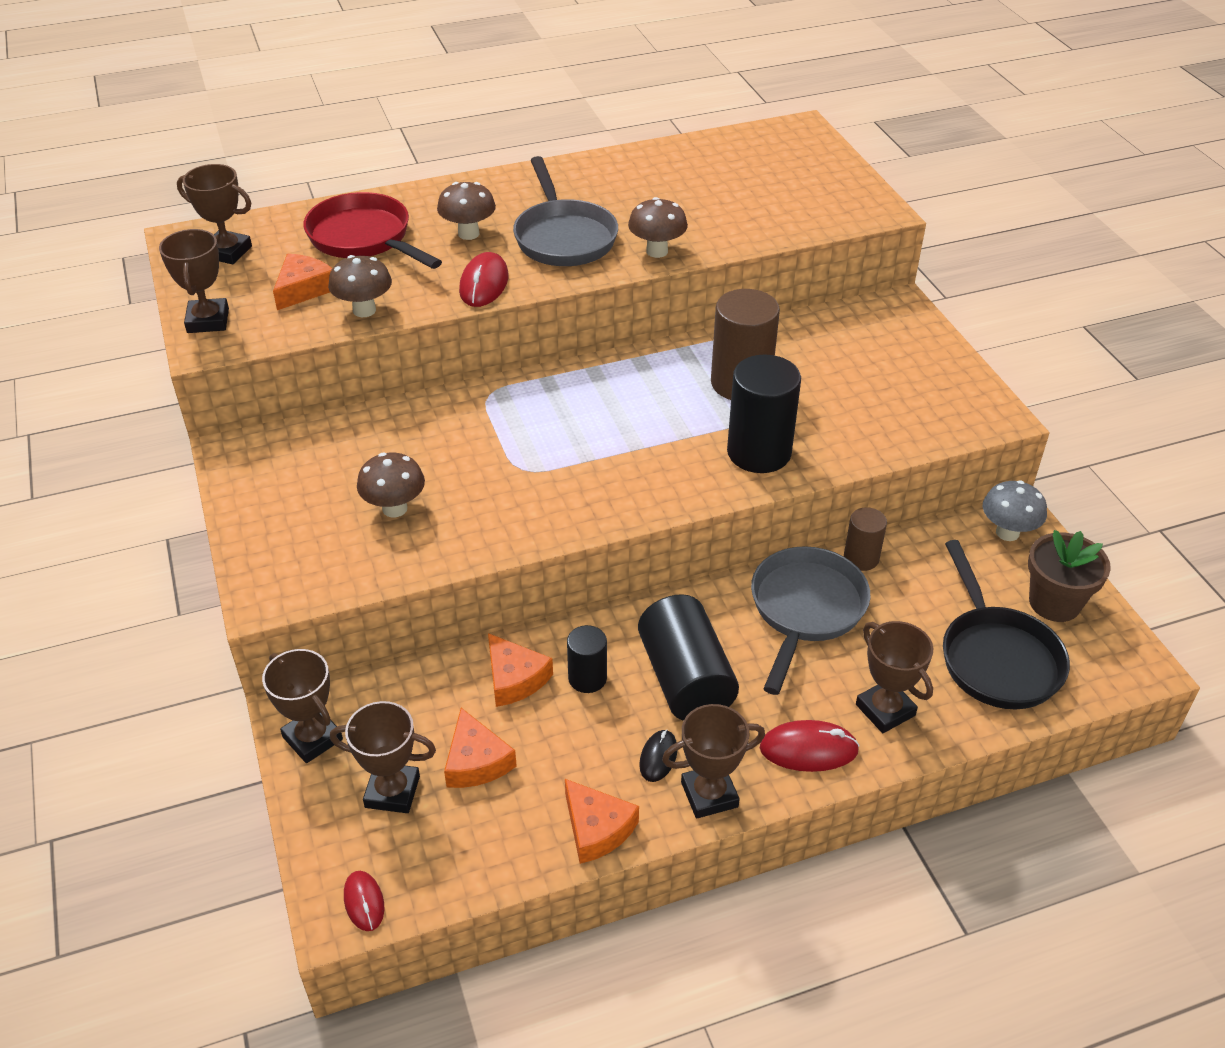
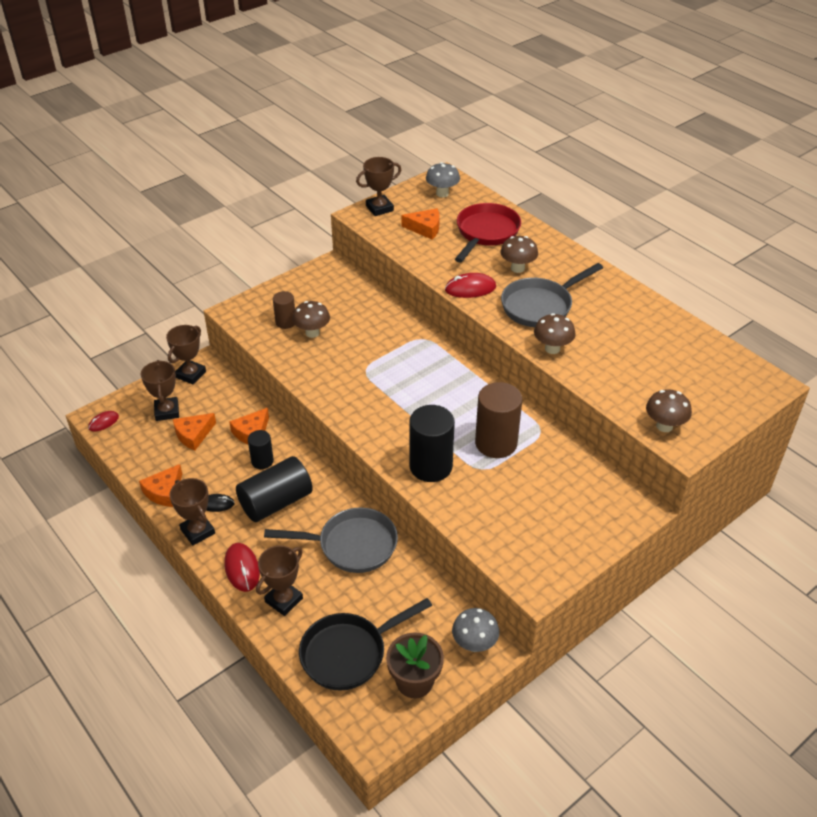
camera: 70 degrees right, 0 degrees up
(227, 252) = (442, 193): brown trophy -> grey mushroom
(364, 310) = (418, 254): brown mushroom -> brown mushroom (664, 426)
(861, 558) = (410, 565): brown cylinder -> brown cylinder (285, 322)

